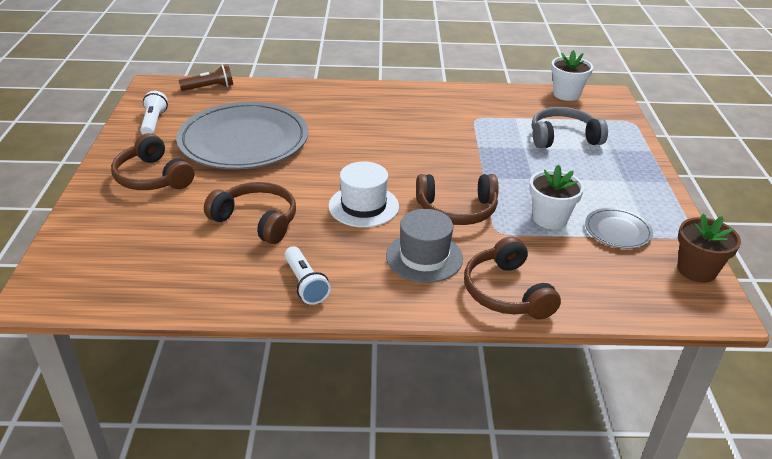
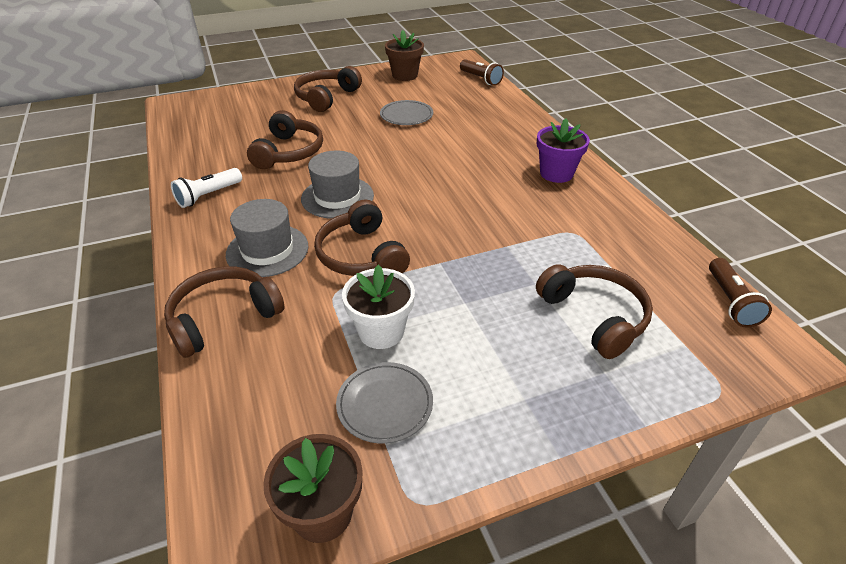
camera: 70 degrees right, 5 degrees up
(154, 122) = (405, 75): white flashlight -> brown flower pot
(244, 141) = (406, 115): grey plate -> grey plate, size x0.44
(363, 206) = (337, 197): white hat -> grey hat
(399, 102) = (556, 173): none -> purple flower pot
(563, 137) = (594, 316): grey headphones -> brown headphones
(566, 94) = (730, 302): white flower pot -> brown flashlight

